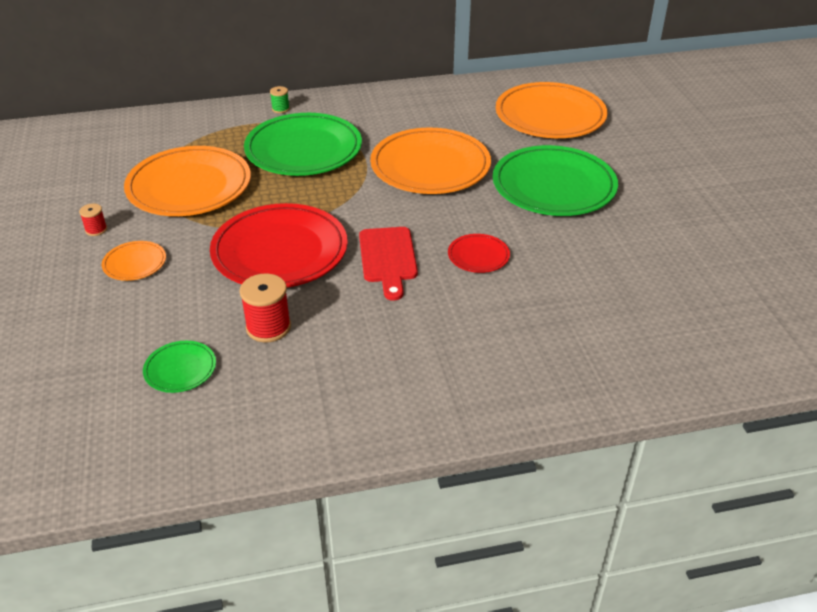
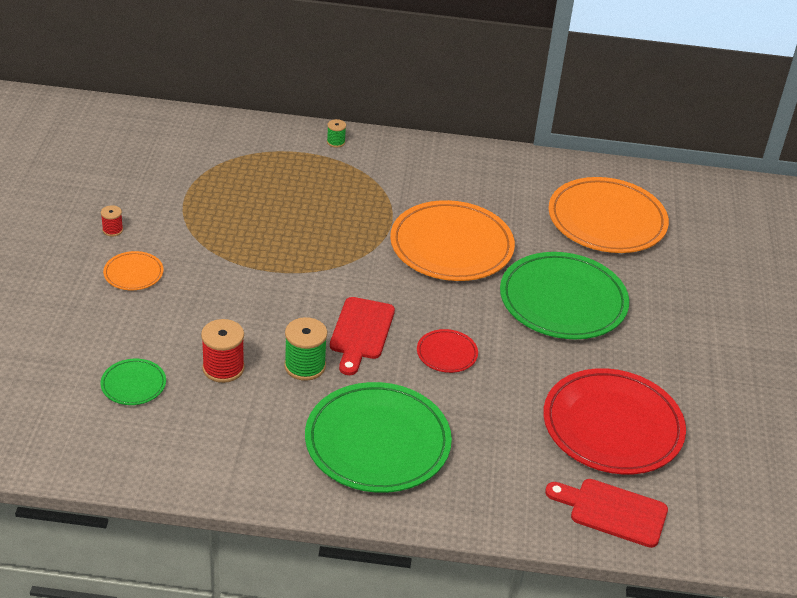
camera: 15 degrees right, 0 degrees up
(189, 186) = (212, 207): orange plate -> none
(280, 251) = (266, 297): red plate -> red plate (612, 426)
(303, 149) = (337, 195): green plate -> green plate (377, 442)
(350, 303) = (305, 366): none -> green spool
(714, 354) = (612, 511): none -> red cutting board

